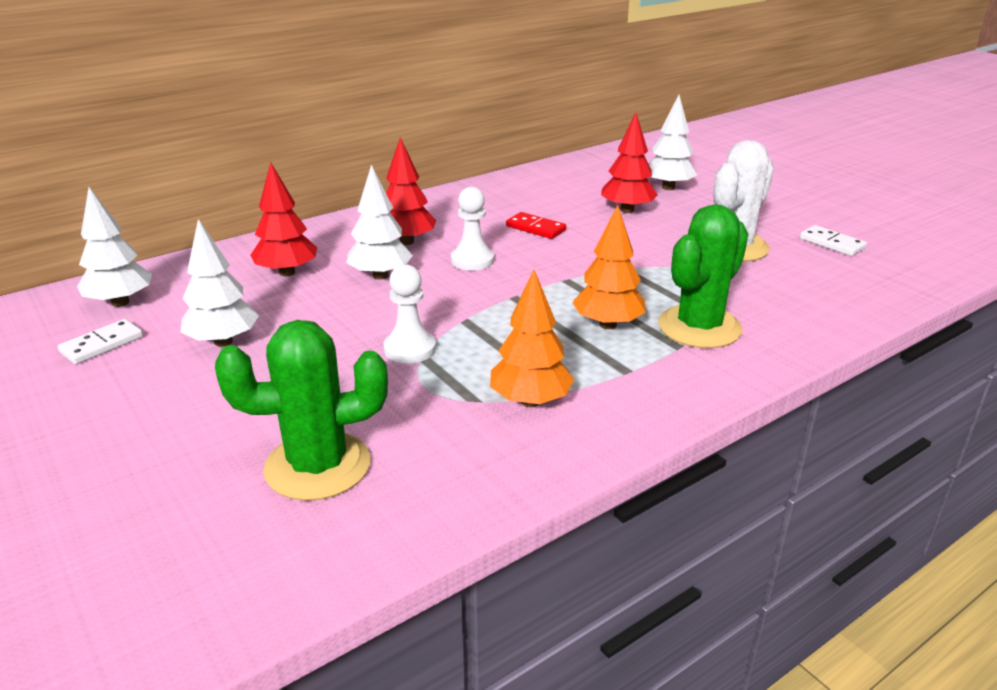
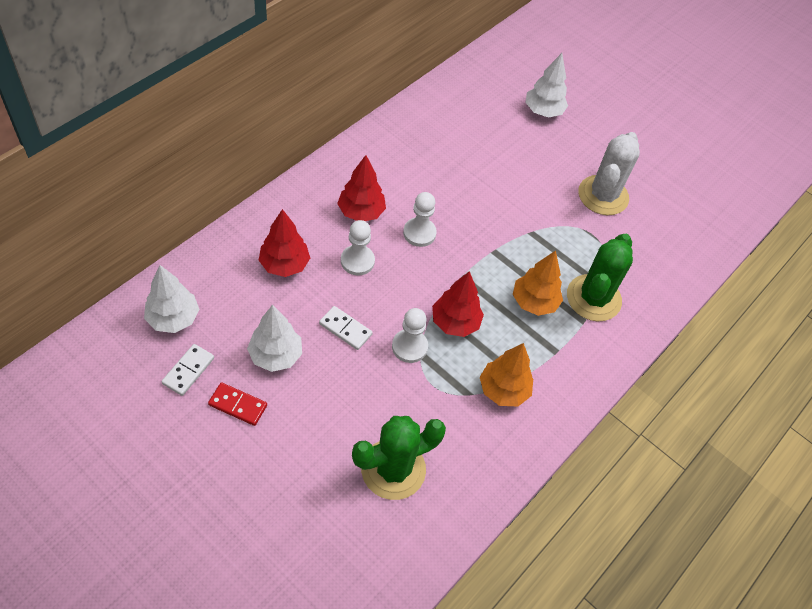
camera: 20 degrees left, 25 degrees up
(380, 276) = (357, 261): white tree -> white pawn
(535, 228) = (454, 183): red domino -> red domino (238, 405)
(627, 210) = (518, 149): red tree -> red tree (455, 322)
(831, 243) = (670, 183): white domino -> white domino (345, 329)

